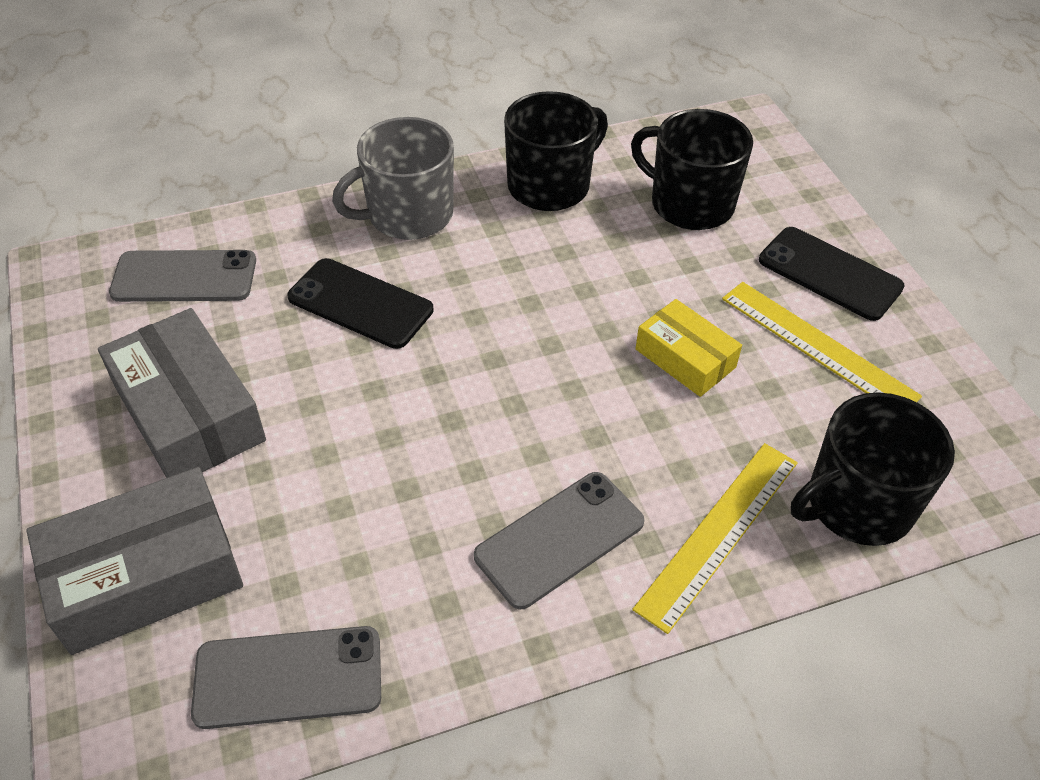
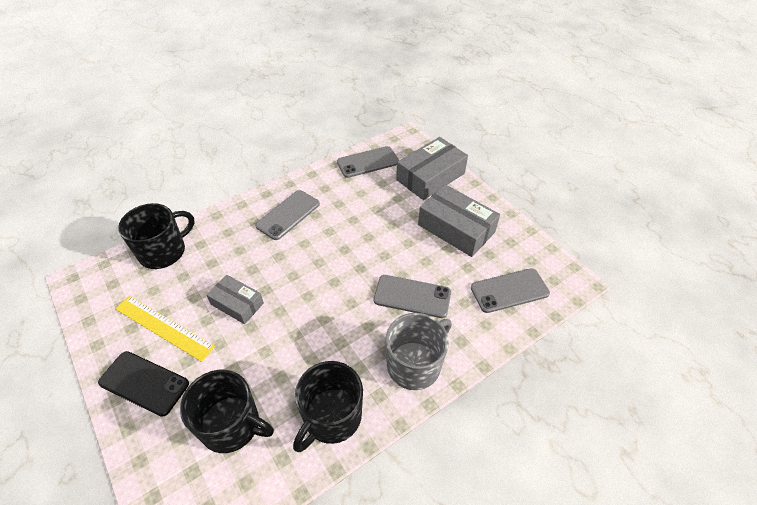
camera: 165 degrees right, 0 degrees up
(360, 304) = (412, 296): black phone -> grey phone
(685, 358) = (237, 304): yellow box -> grey box
(718, 532) = (225, 229): yellow ruler -> none

